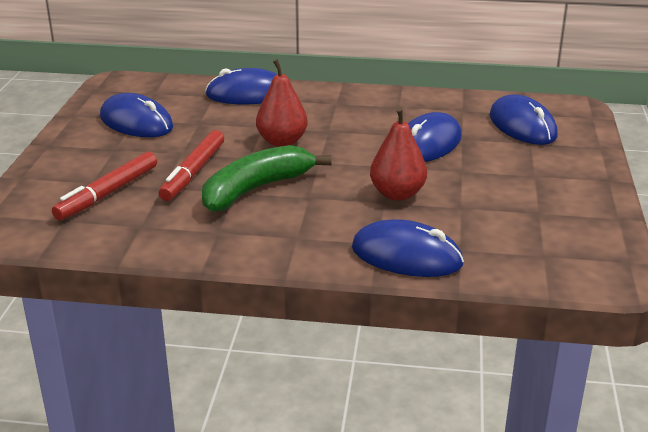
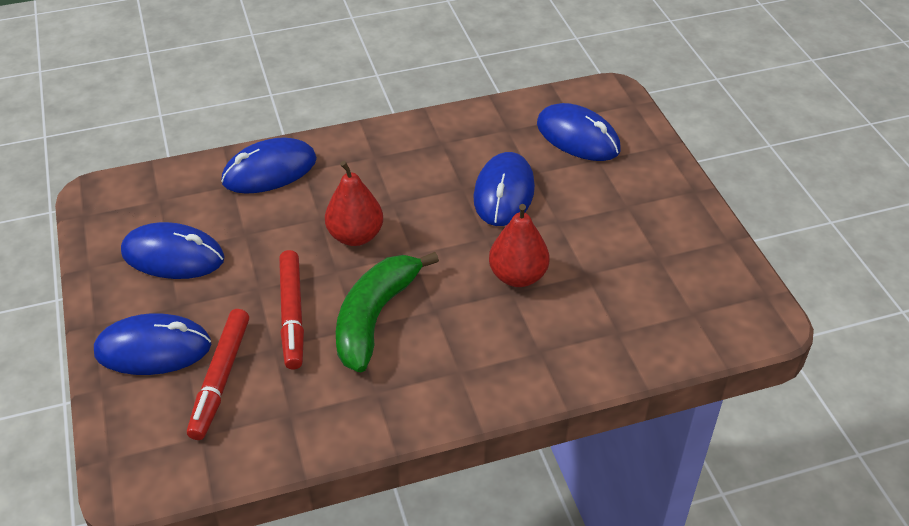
camera: 25 degrees left, 15 degrees up
(406, 256) = (576, 359): blue mouse -> blue mouse (153, 349)

